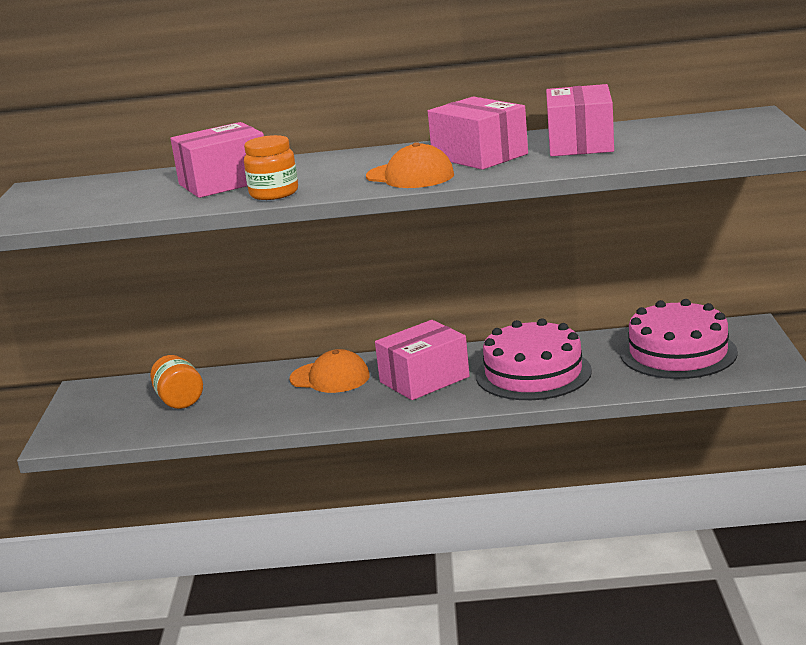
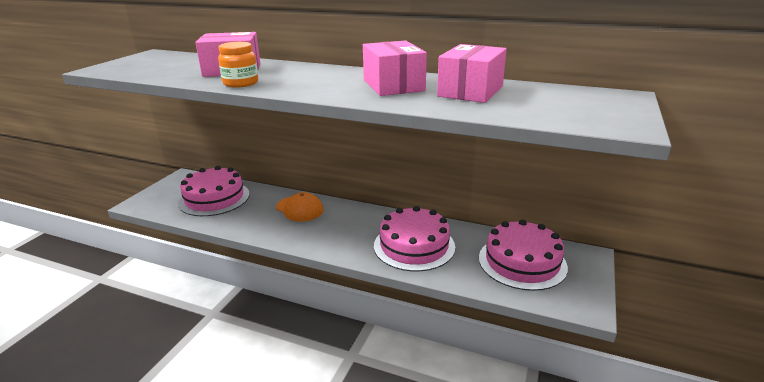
camera: 20 degrees right, 5 degrees up
(179, 400) = (214, 198): orange jar -> pink cake
(410, 176) = (331, 90): orange cap -> none
(424, 379) = (347, 228): pink box -> none

